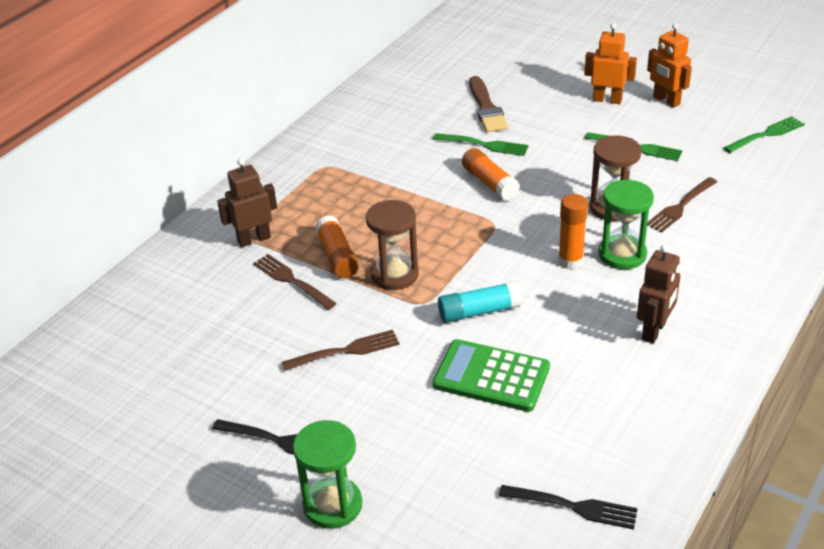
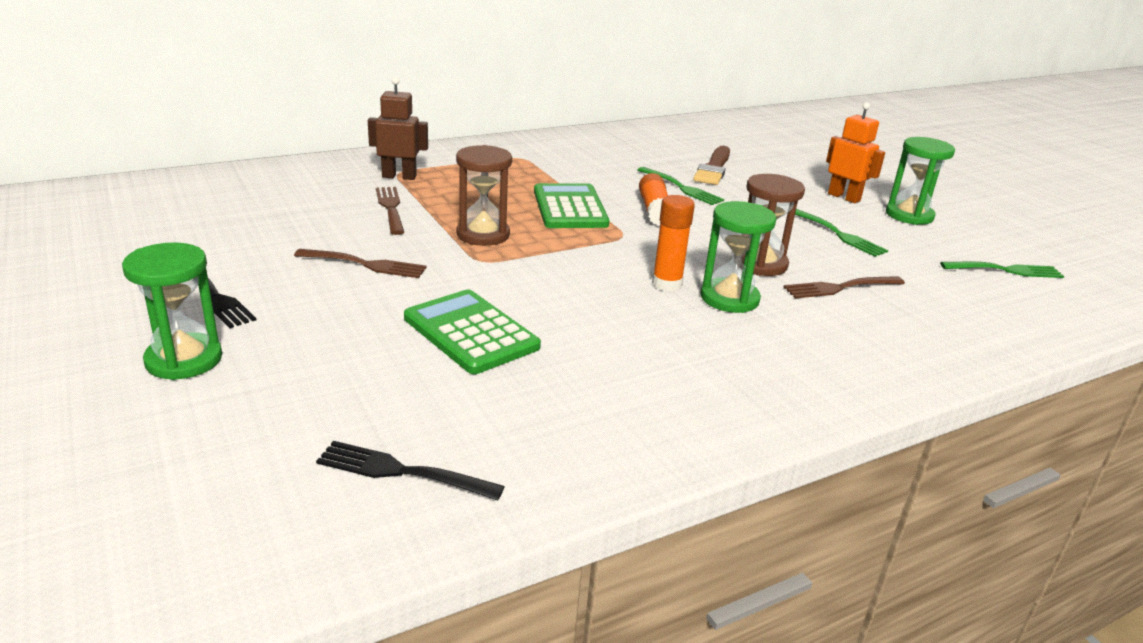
camera: 25 degrees right, 10 degrees down
(337, 256) = (451, 208): orange glue stick -> none
(426, 211) = (569, 208): none -> green calculator
(478, 312) = (524, 284): turquoise glue stick -> none
(572, 507) = (403, 472): black fork -> black fork turned 150 degrees clockwise
(654, 331) = (692, 367): brown robot -> none
(666, 101) = (909, 215): orange robot -> green hourglass

